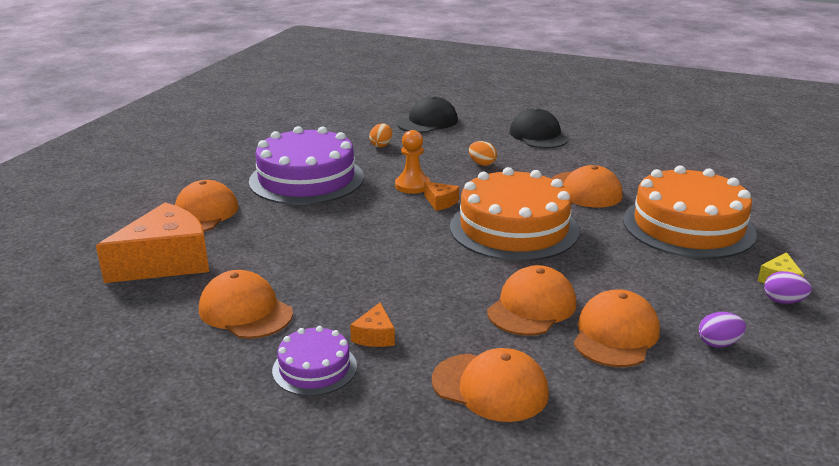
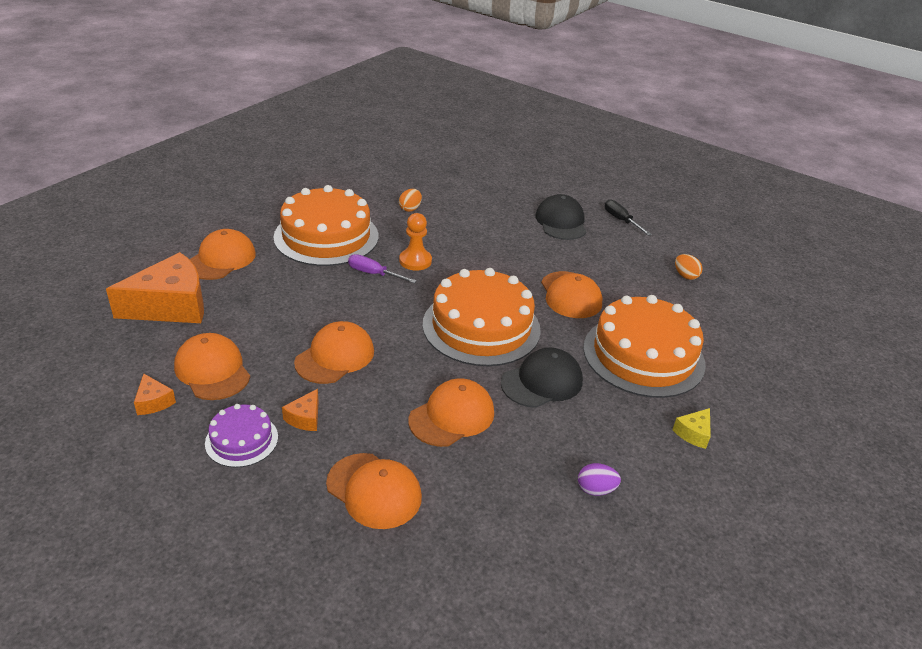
camera: 10 degrees right, 10 degrees up
(306, 179) = (326, 236): purple cake -> orange cake
(375, 202) = (373, 274): none -> purple screwdriver
(427, 122) = (466, 187): black cap -> black cap (542, 382)
(440, 202) = (431, 285): orange cheese -> orange cheese (153, 402)
(482, 164) = (491, 247): orange egg -> orange egg (685, 276)
(594, 127) = (621, 220): none -> black screwdriver
(615, 334) = (509, 460): orange cap -> orange cap (335, 356)
(783, 301) = (682, 457): purple egg -> none

